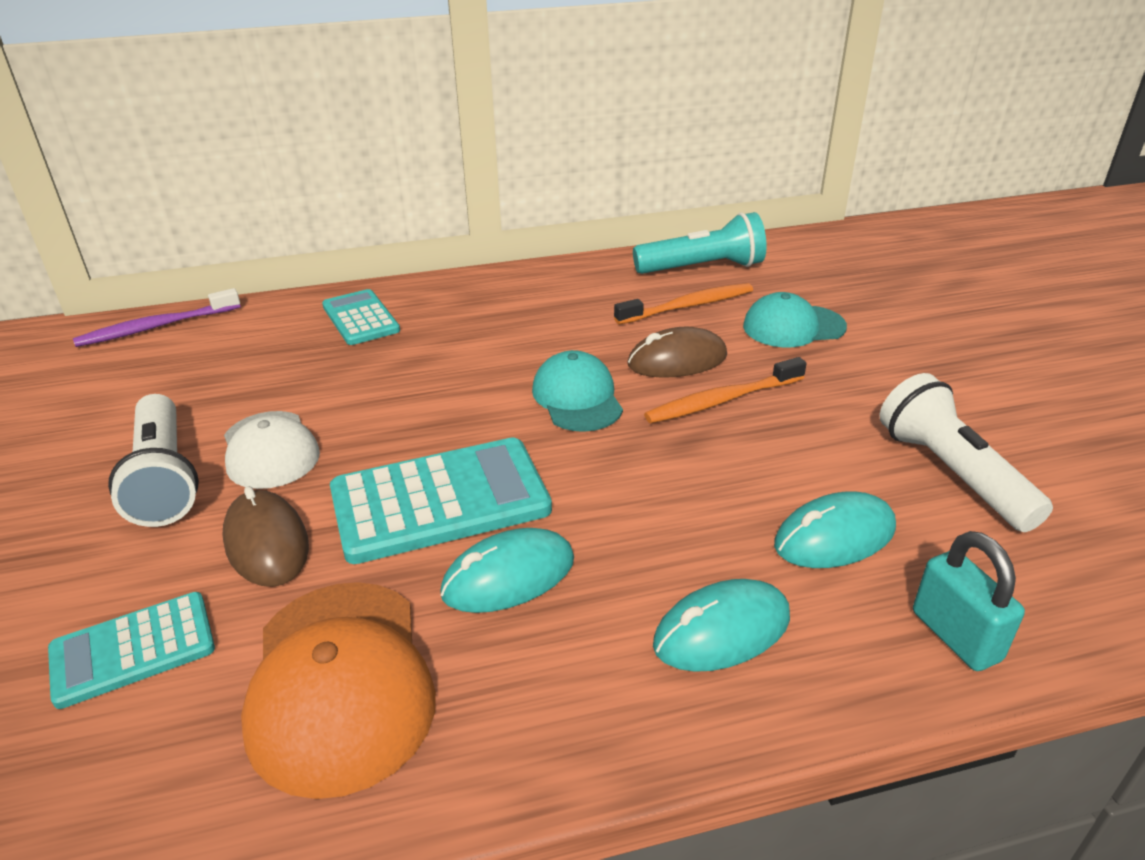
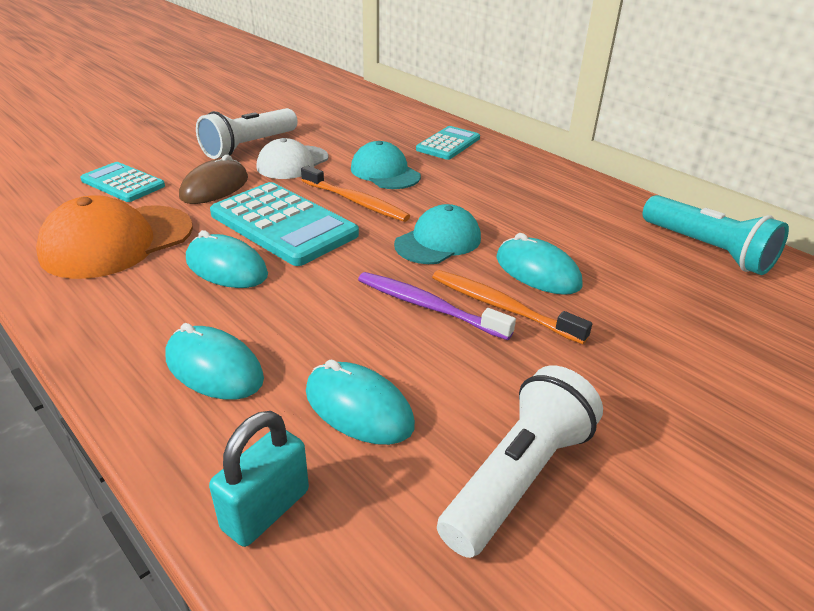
camera: 60 degrees right, 0 degrees up
(156, 327) = (375, 99): purple toothbrush -> purple toothbrush (428, 306)
(677, 360) = (537, 272): brown mouse -> turquoise mouse
(688, 306) = (629, 257): orange toothbrush -> orange toothbrush (356, 201)
(793, 326) = (672, 322): turquoise cap -> turquoise cap (385, 172)

